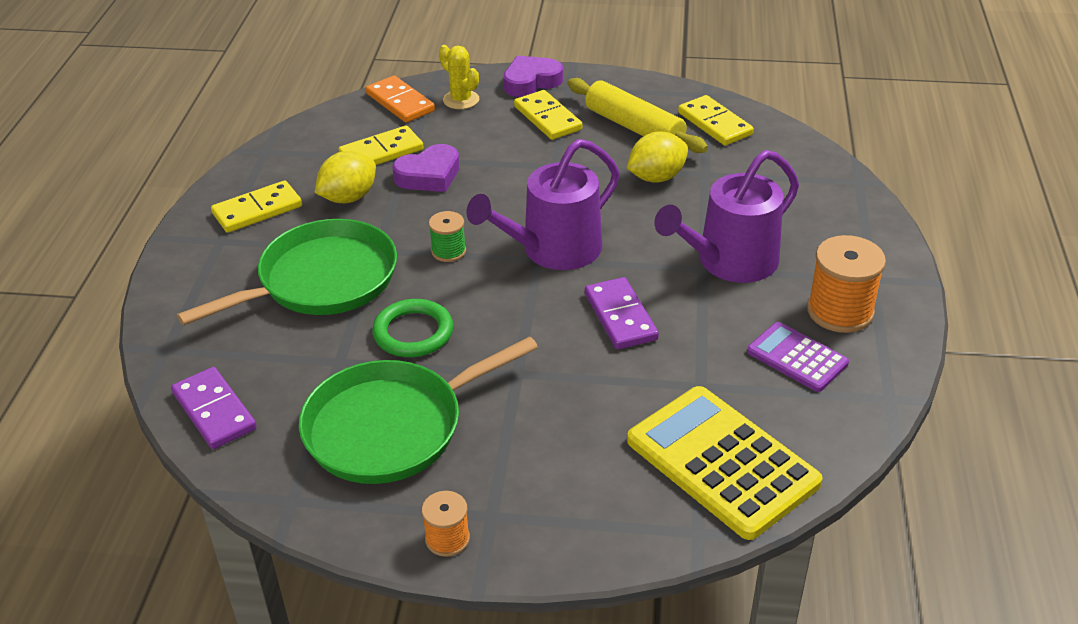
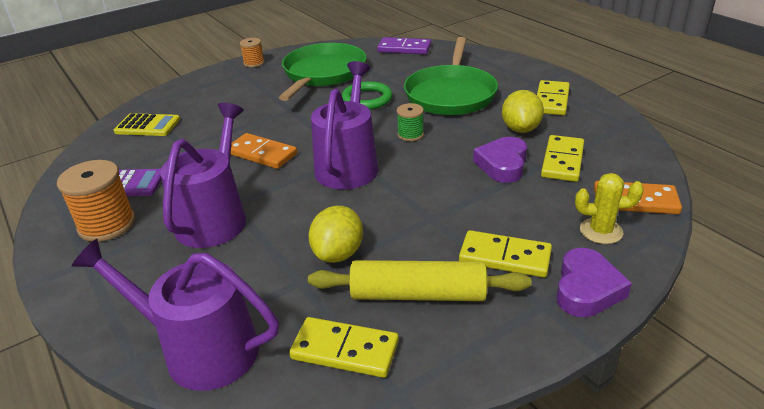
camera: 140 degrees right, 5 degrees down
(620, 316) = (262, 154): purple domino -> orange domino
(722, 462) = (147, 126): yellow calculator -> yellow calculator, size x0.55
(807, 166) = (201, 350): none -> purple watering can

